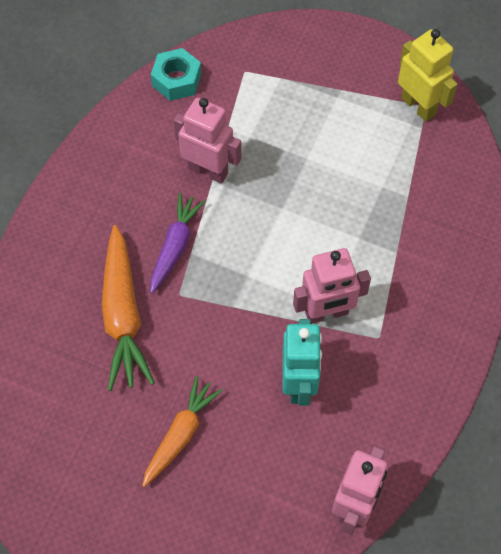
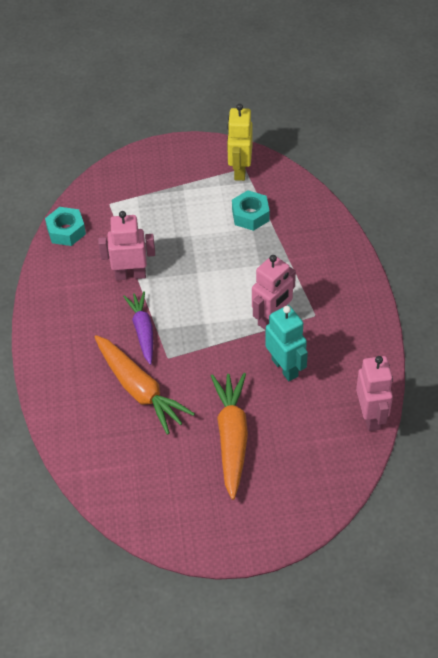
camera: 30 degrees left, 10 degrees down
(180, 435) = (231, 438): orange carrot -> orange carrot, size x1.51
(391, 169) = (250, 215): none -> turquoise nut
(418, 106) = (240, 170): yellow robot -> yellow robot turned 105 degrees counterclockwise

